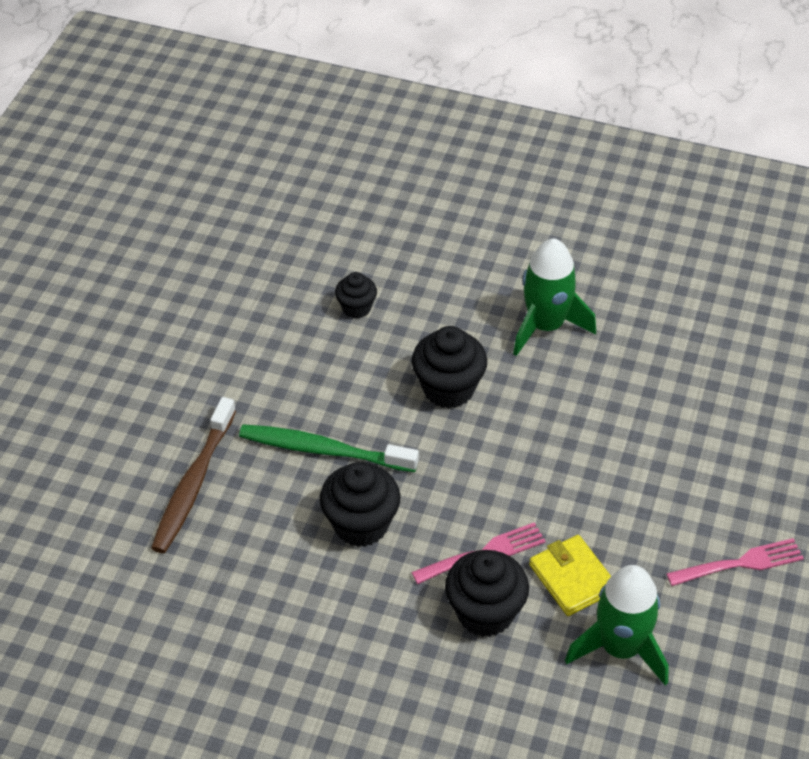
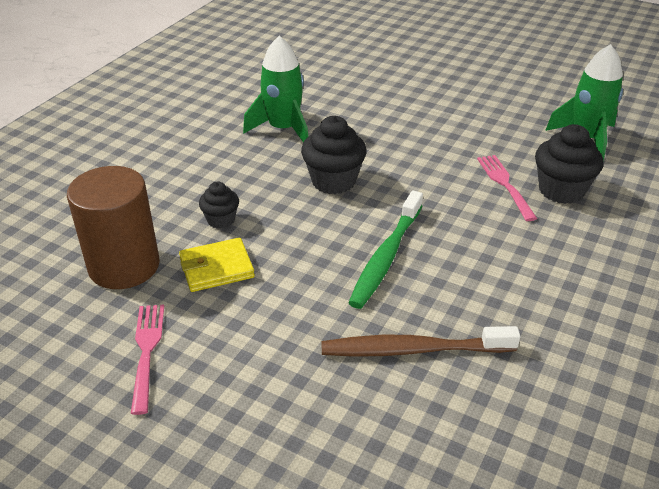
camera: 80 degrees left, 10 degrees down
(193, 484) = (413, 350): brown toothbrush -> brown toothbrush turned 150 degrees clockwise
(273, 255) = (124, 266): none -> brown cylinder
(361, 524) = (473, 243): black cupcake -> none
(572, 578) = (527, 149): yellow wallet -> yellow wallet (216, 268)
(739, 564) = (514, 88): pink fork -> pink fork (147, 352)

